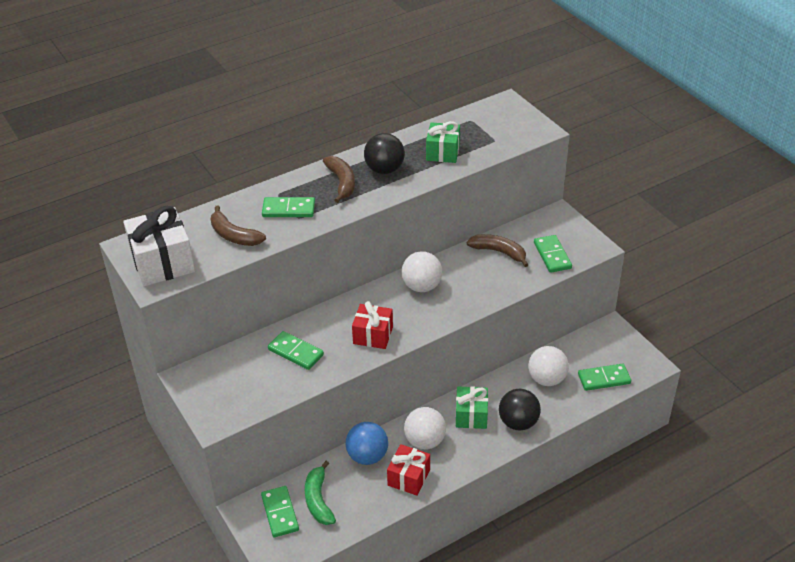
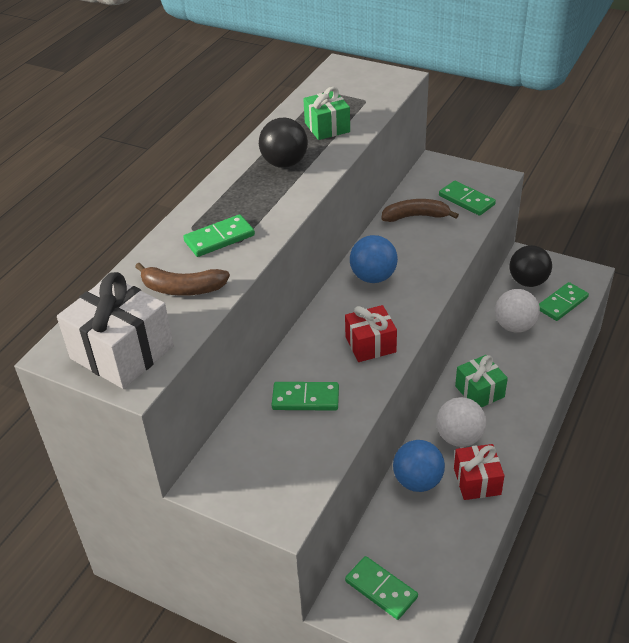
camera: 30 degrees left, 0 degrees up
(318, 500) = (409, 553): green banana -> none
(342, 182) = (251, 191): brown banana -> none
(422, 286) = (373, 277): white ball -> blue ball
(518, 422) = (527, 377): black ball -> black ball (528, 281)

